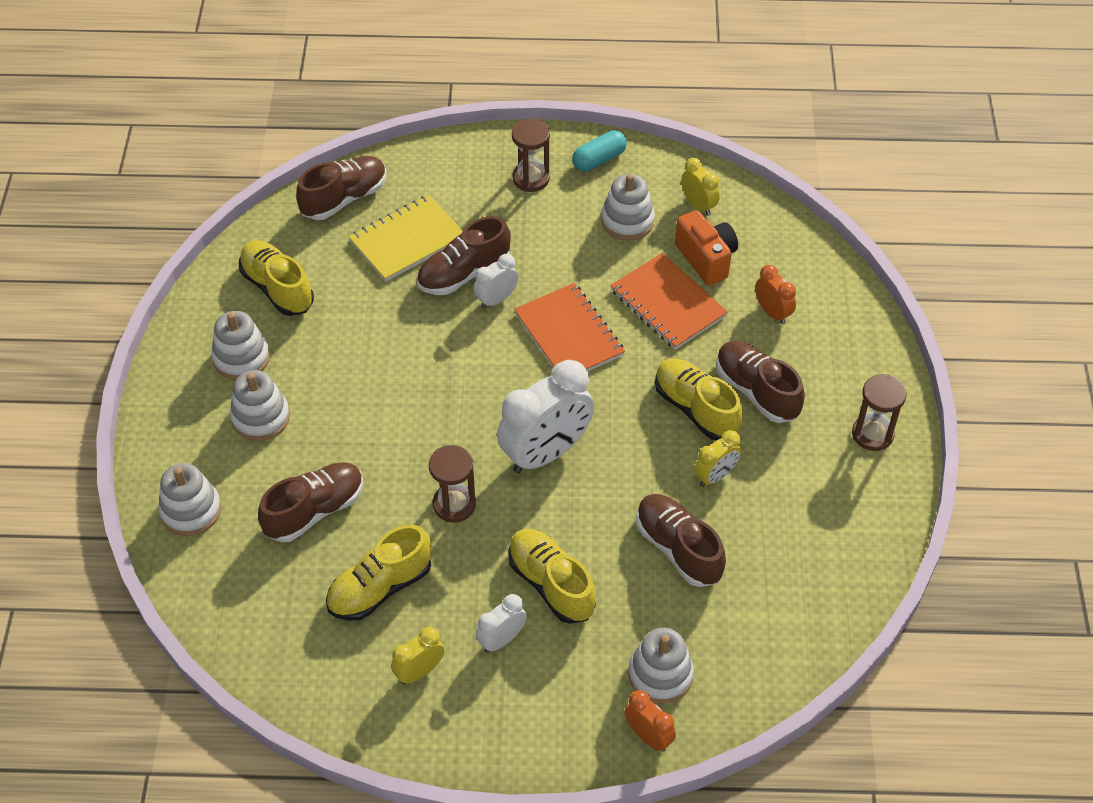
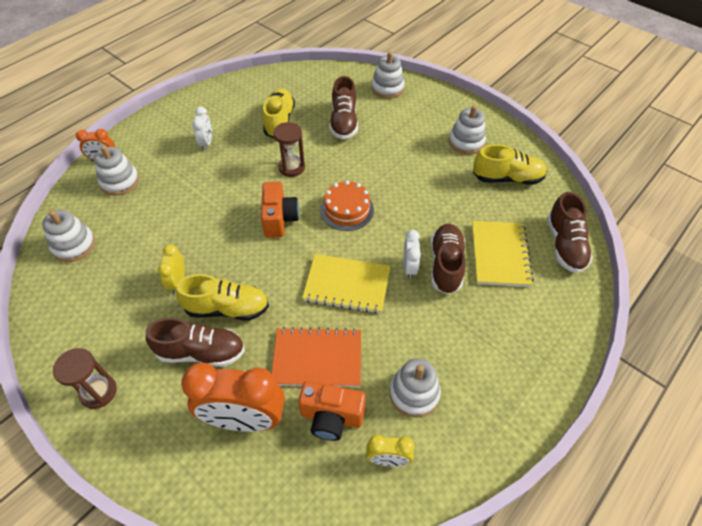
camera: 130 degrees right, 0 degrees up
(260, 417) = (419, 131): white stacking toy -> white stacking toy (74, 245)
(419, 671) = (227, 112): yellow clock -> none
(469, 401) = (347, 210): none -> orange cake
(531, 178) = (508, 361): brown hourglass -> none
(546, 453) = (279, 219): white clock -> orange camera
(551, 584) = (209, 174): yellow shoe -> none
(568, 334) = (347, 285): orange notebook -> yellow notebook
(599, 159) = (495, 424): turquoise capsule -> none
(678, 548) = (163, 233): brown shoe -> none
(772, 312) = (245, 419): orange clock -> orange clock, size x1.99

